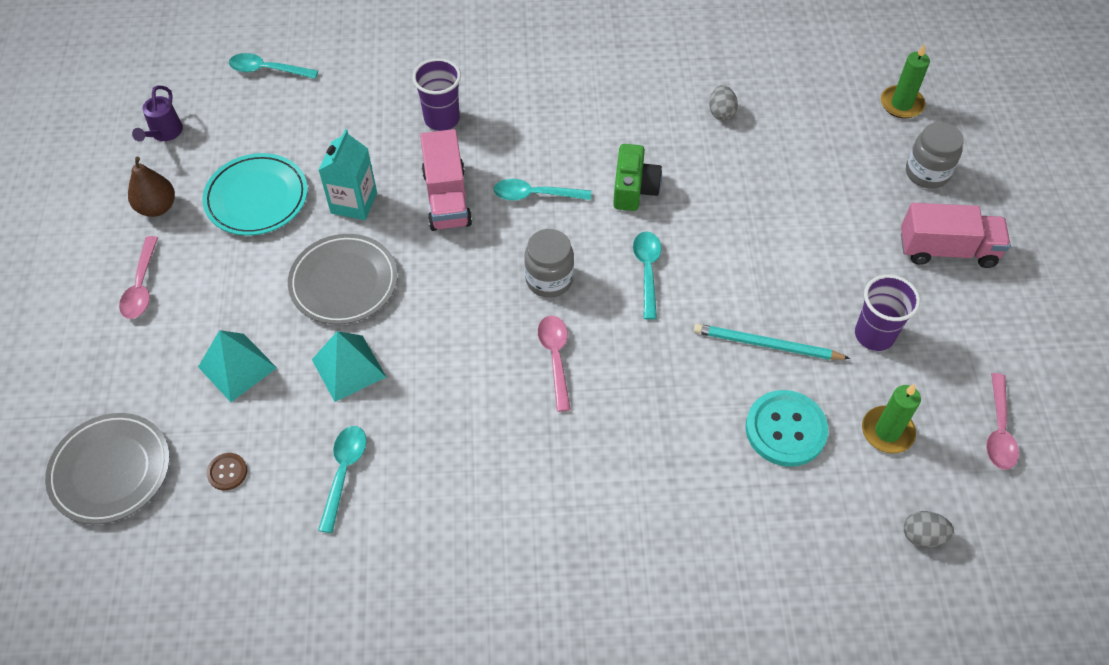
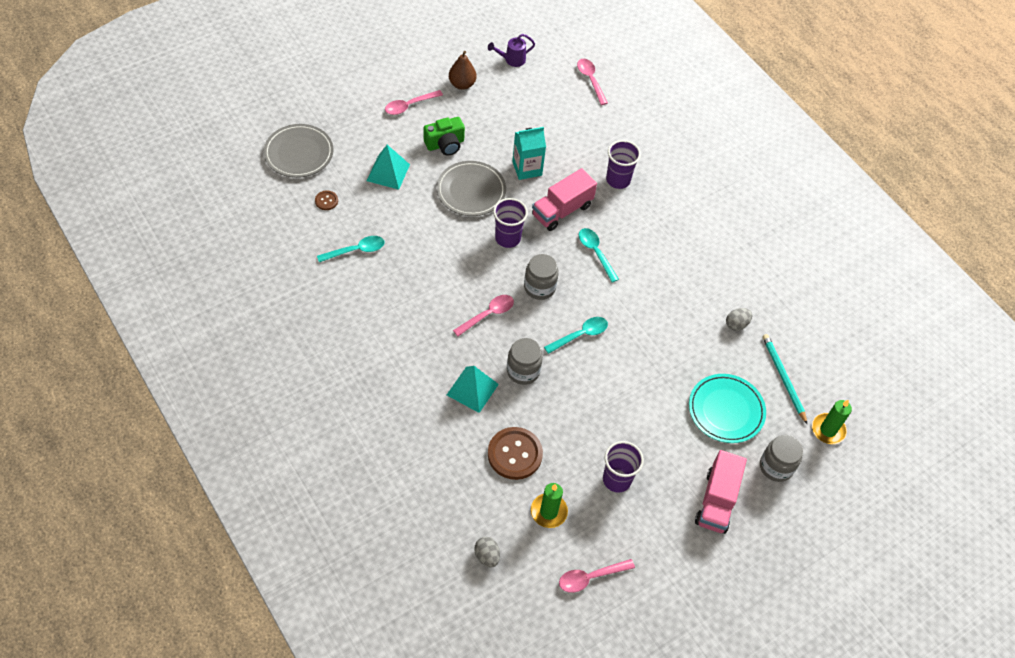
camera: 55 degrees right, 0 degrees up
(257, 198) = (498, 123): turquoise plate -> turquoise plate (726, 410)
(268, 70) = (590, 80): turquoise spoon -> pink spoon
(349, 368) = (419, 221): turquoise pyramid -> turquoise pyramid (472, 389)
(449, 277) = (507, 238): none -> purple cup
(634, 189) = (637, 302): green camera -> green camera (445, 144)
(665, 359) = (523, 371): none -> grey jar
(766, 345) = (569, 421): turquoise pencil -> turquoise pencil (783, 378)
(785, 429) = (515, 454): turquoise button -> brown button
(947, 250) = (716, 501): pink truck -> pink truck turned 45 degrees clockwise

